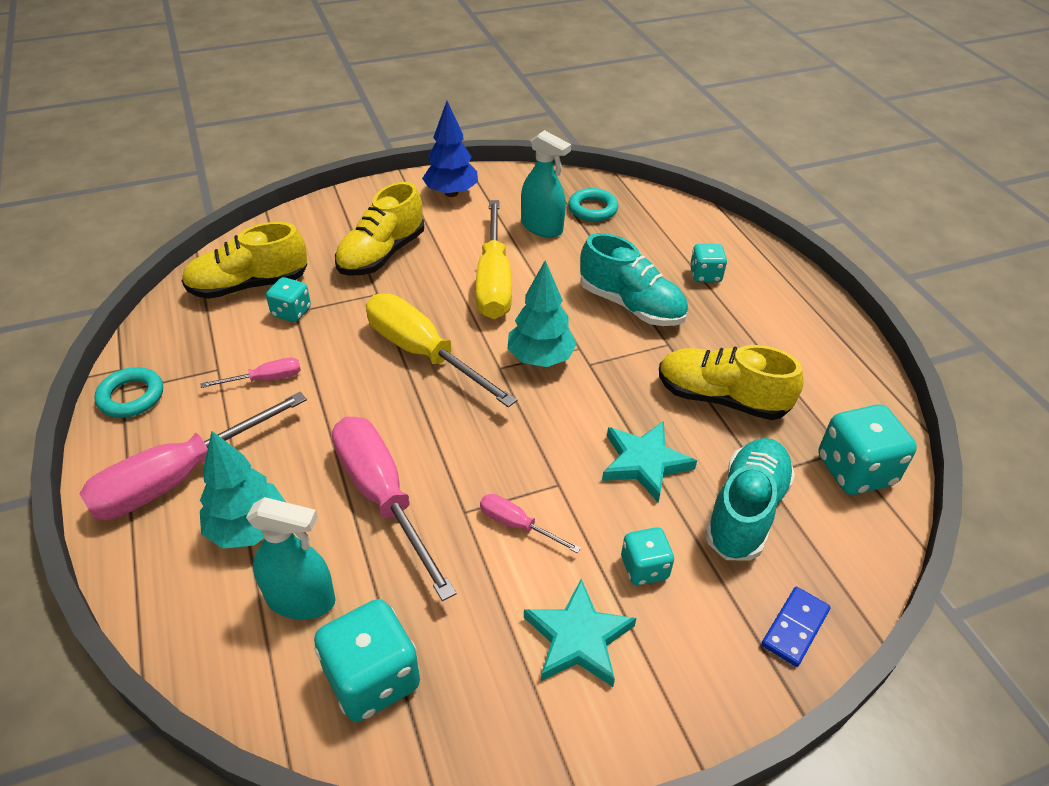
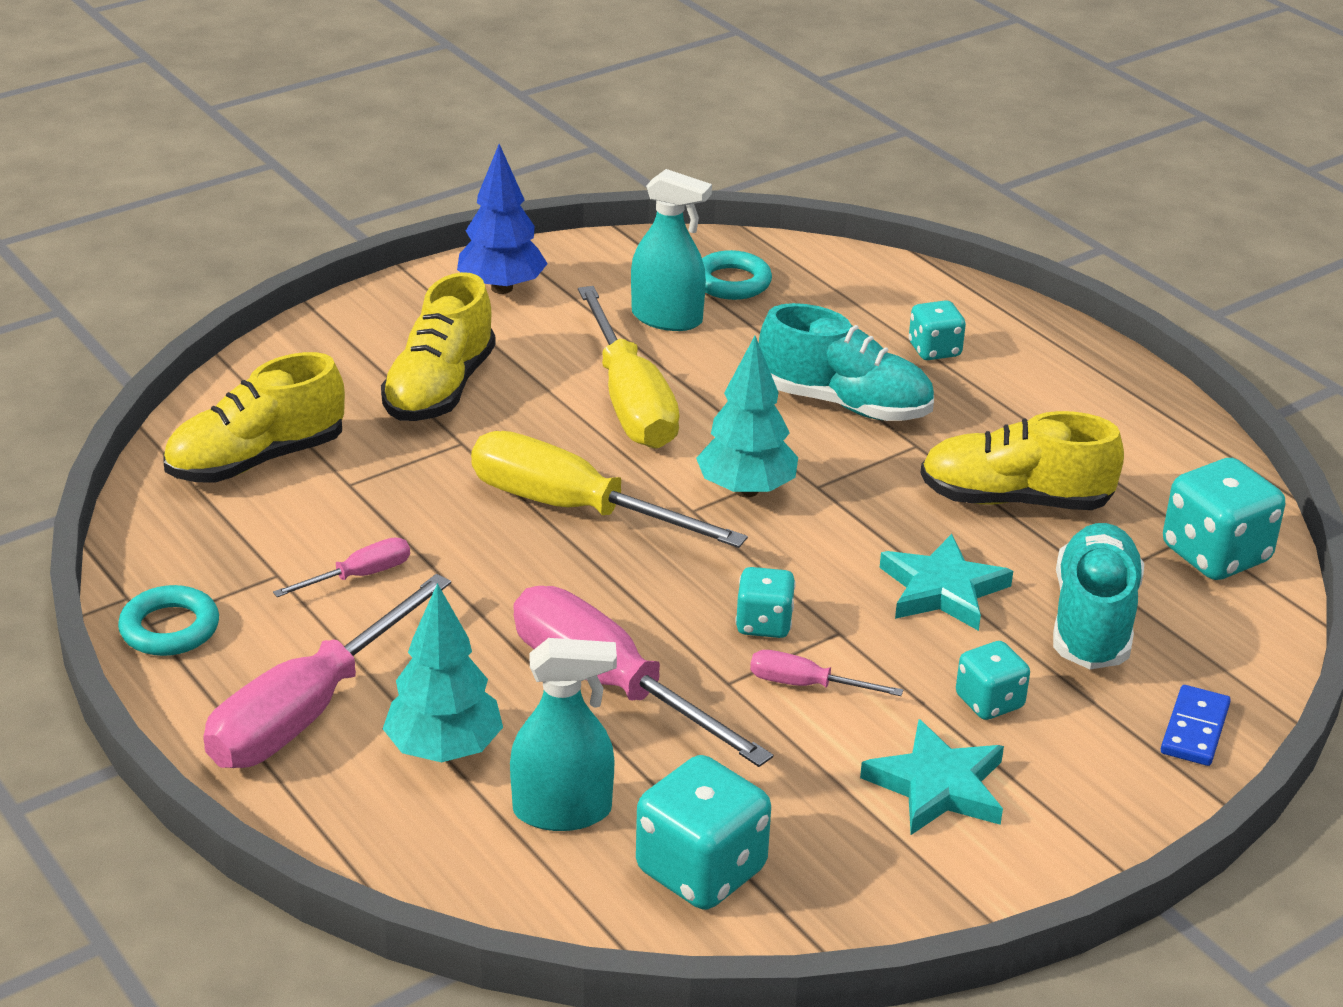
camera: 15 degrees left, 10 degrees down
(291, 312) = (345, 486): turquoise dice -> turquoise dice (764, 624)

